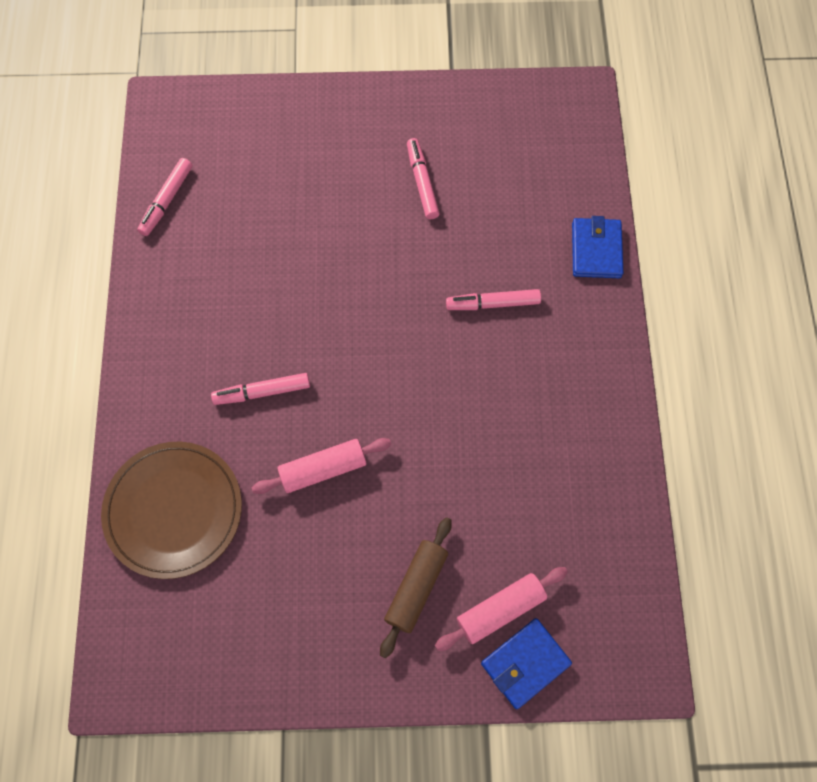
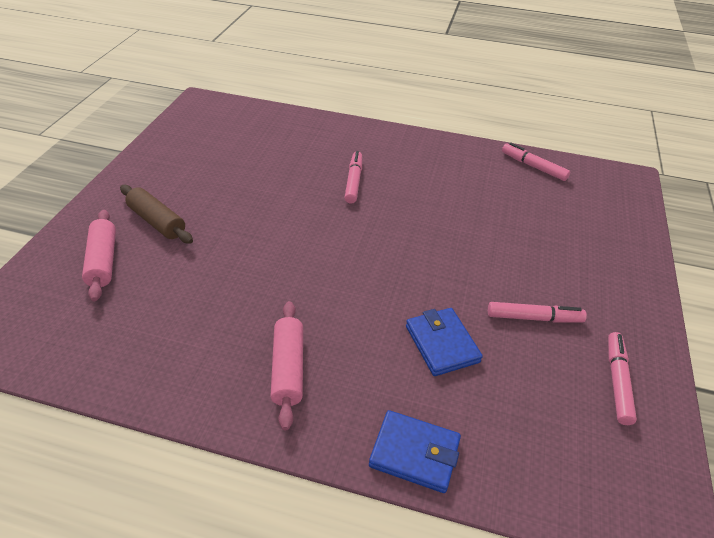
camera: 105 degrees right, 25 degrees down
(173, 510) = (289, 133): brown plate -> none
(323, 469) = (277, 197): pink rolling pin -> pink rolling pin (288, 368)
(493, 303) = (378, 335): pink marker -> pink marker (617, 381)
(525, 664) = (53, 264): blue wallet -> blue wallet (441, 344)

